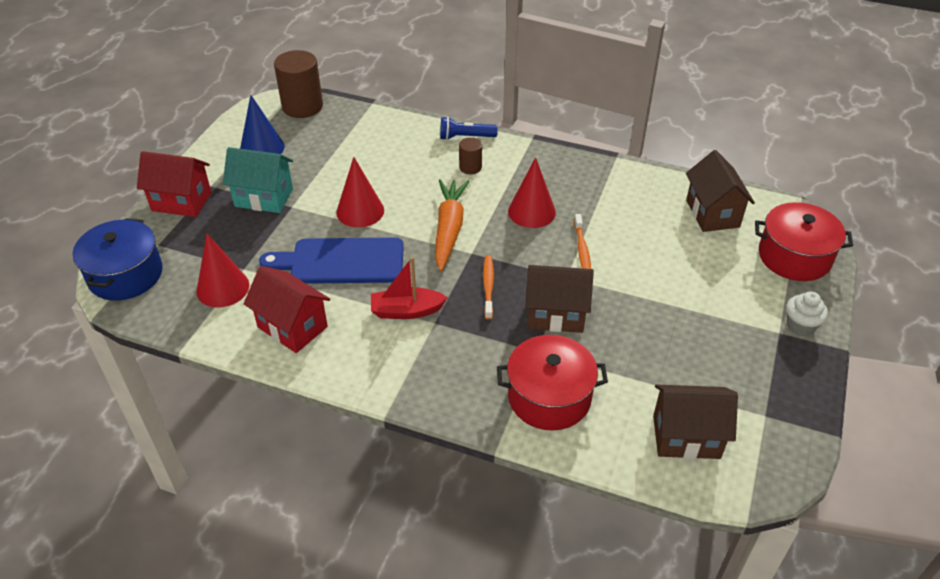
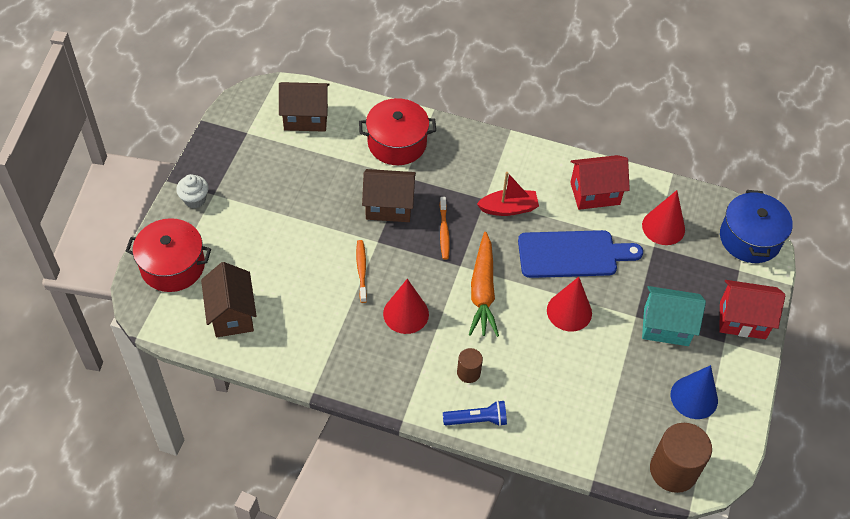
camera: 175 degrees right, 10 degrees up
(292, 327) = (595, 193): red house -> red house turned 45 degrees counterclockwise

